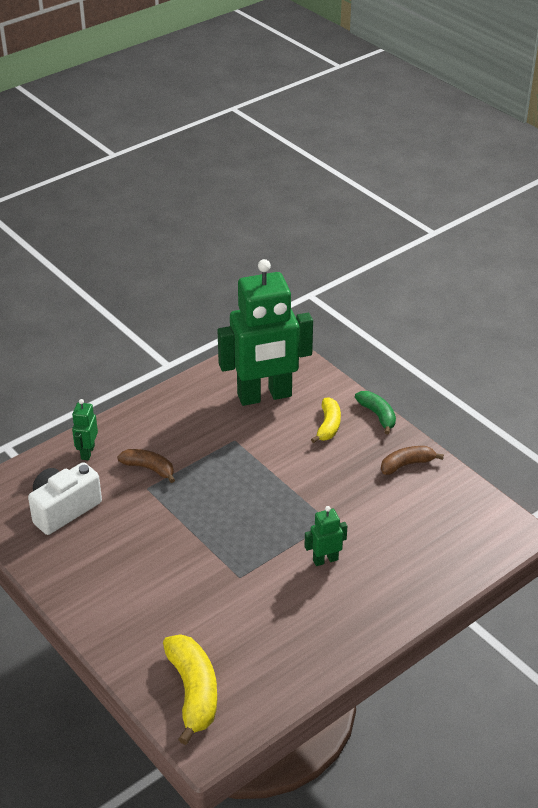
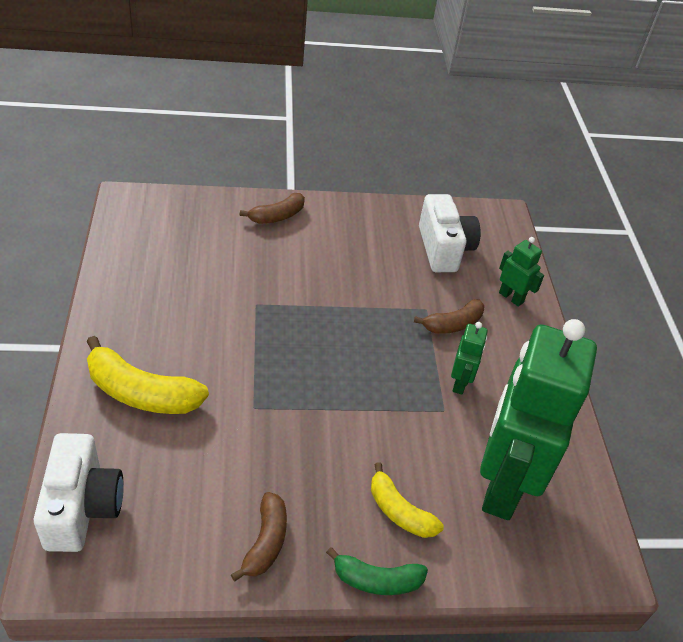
camera: 120 degrees right, 5 degrees up
(122, 628) = (277, 216): none -> brown banana
(193, 692) = (177, 218): yellow banana -> yellow banana (141, 393)
(325, 560) = (211, 371): green robot -> green robot (460, 383)
(478, 548) = (82, 507): none -> white camera

